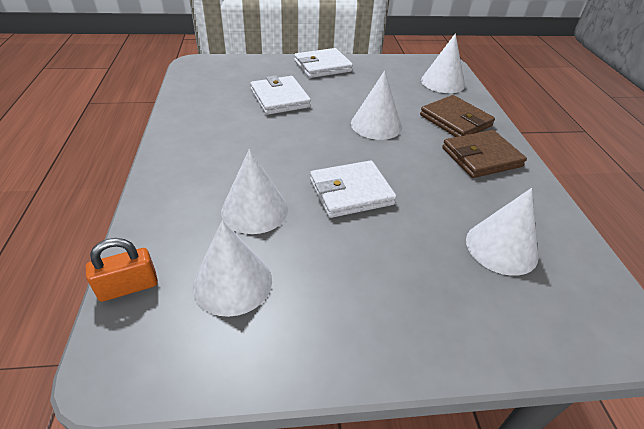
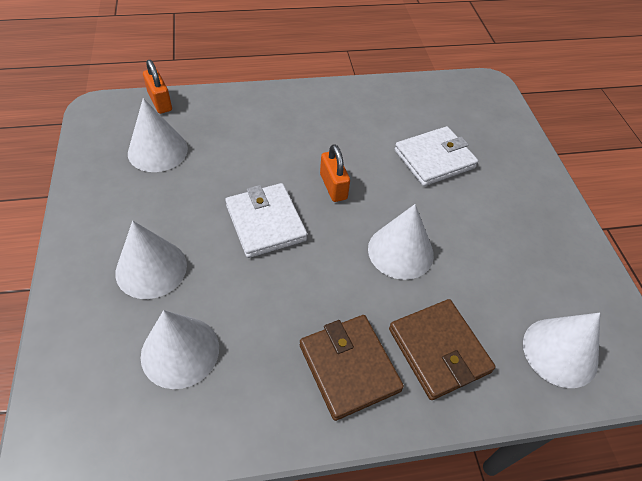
camera: 85 degrees right, 10 degrees up
(254, 210) = (237, 155): white cone -> white cone (151, 268)
(307, 150) = (333, 186): none -> orange padlock
(322, 66) = (539, 197): white wallet -> none
(455, 121) = (438, 350): brown wallet -> brown wallet turned 75 degrees counterclockwise

